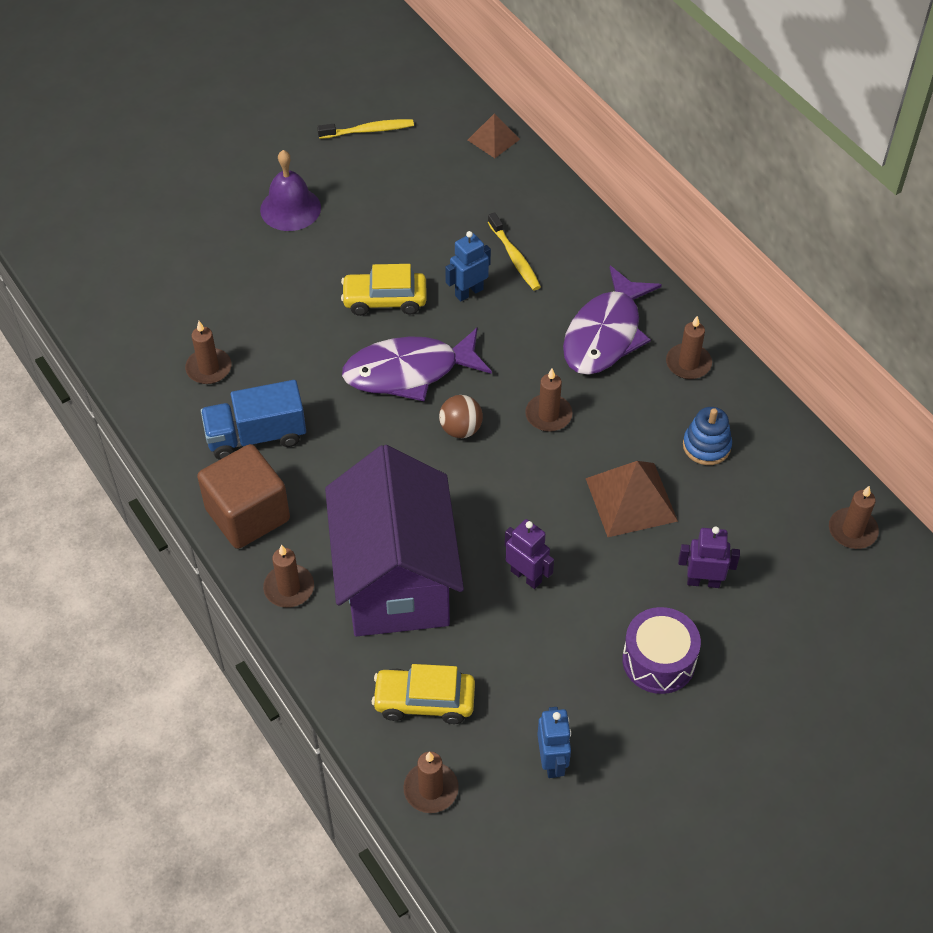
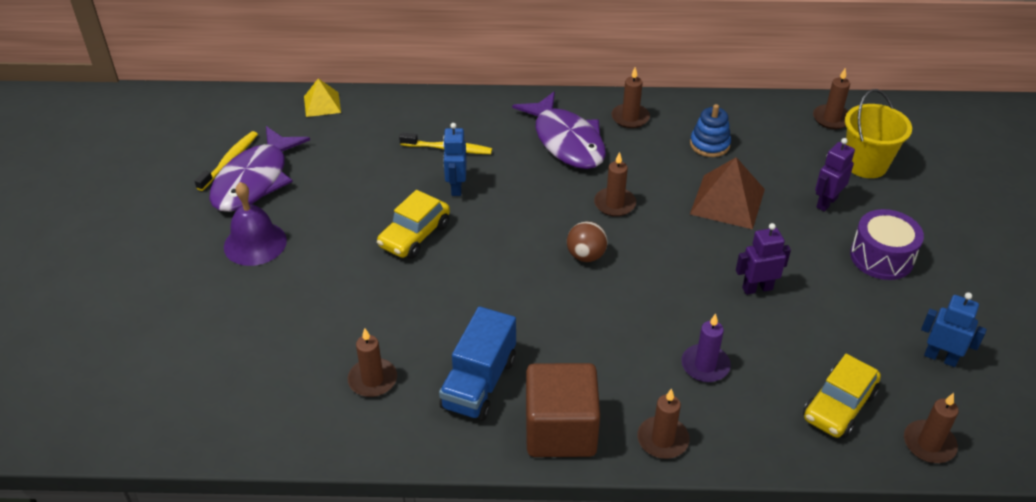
camera: 55 degrees left, 10 degrees down
(395, 580) = (705, 365): purple house -> purple candle
(409, 372) = (501, 257): purple fish -> purple fish (255, 180)
(493, 139) = (322, 104): brown pyramid -> yellow pyramid
(800, 591) = (865, 164): none -> yellow bucket

